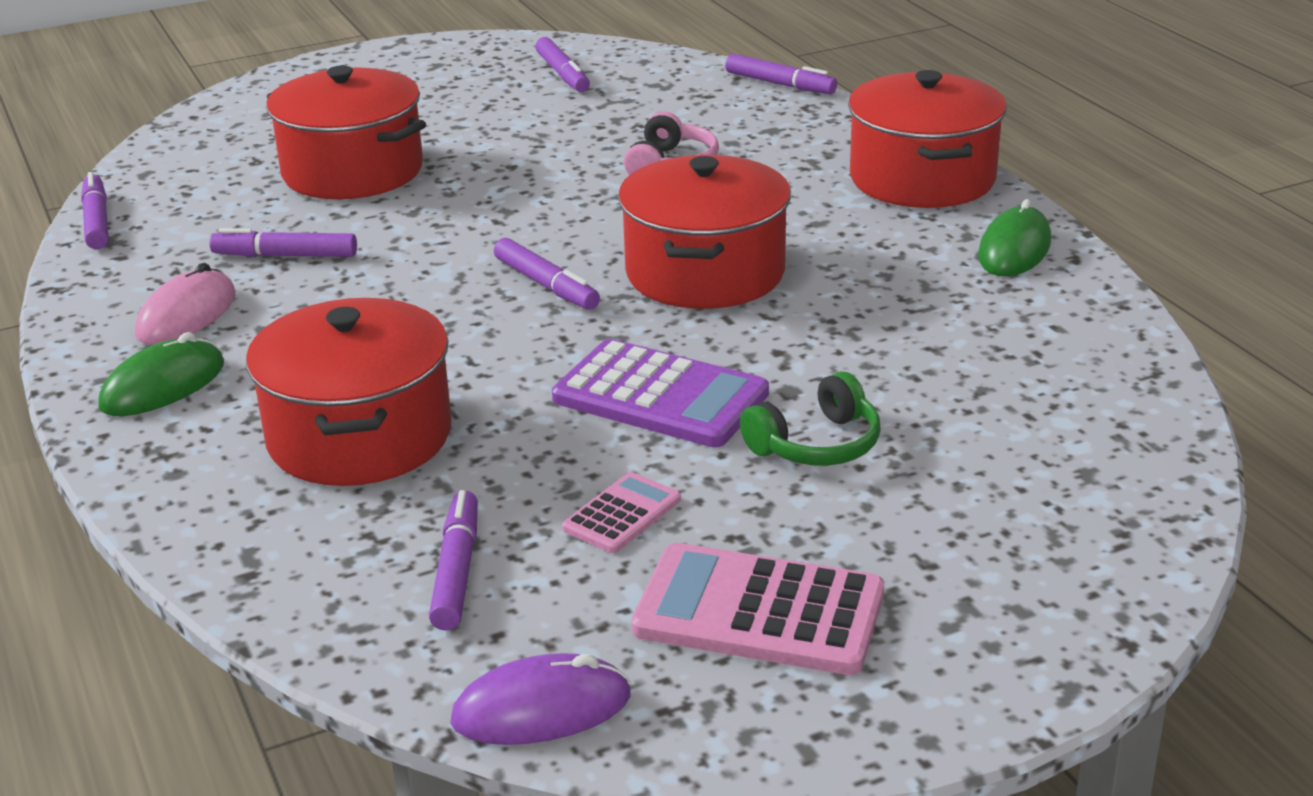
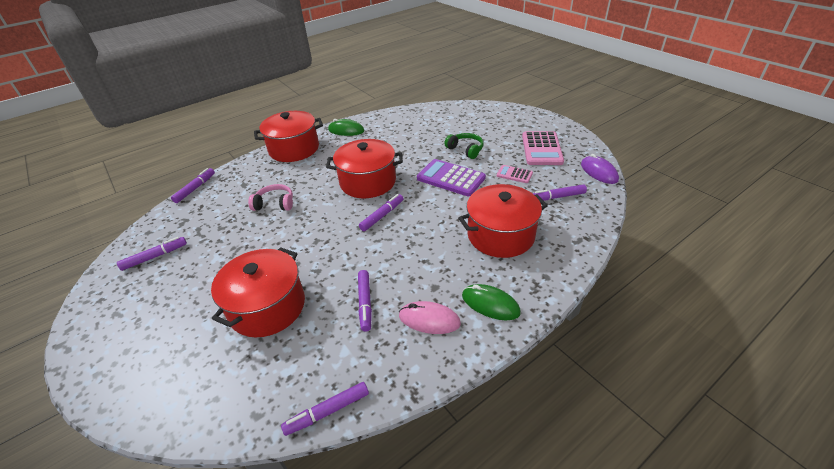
camera: 100 degrees left, 10 degrees up
(660, 396) = (451, 178): purple calculator -> purple calculator turned 75 degrees counterclockwise

